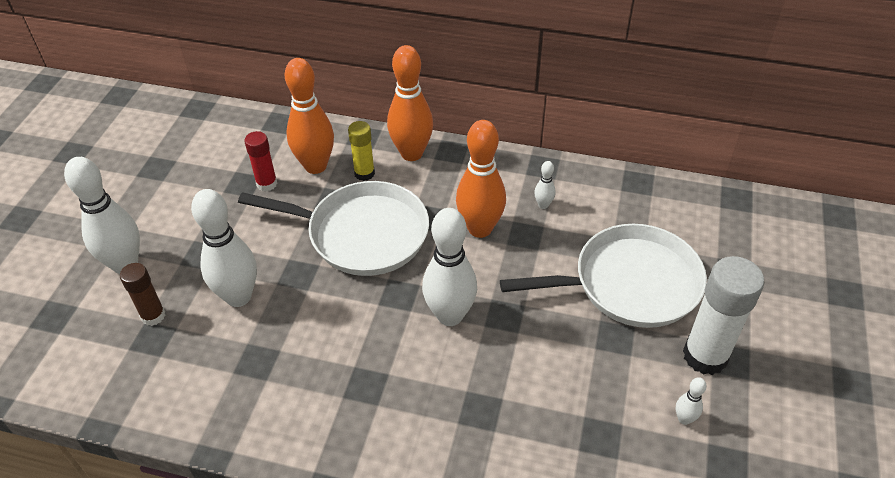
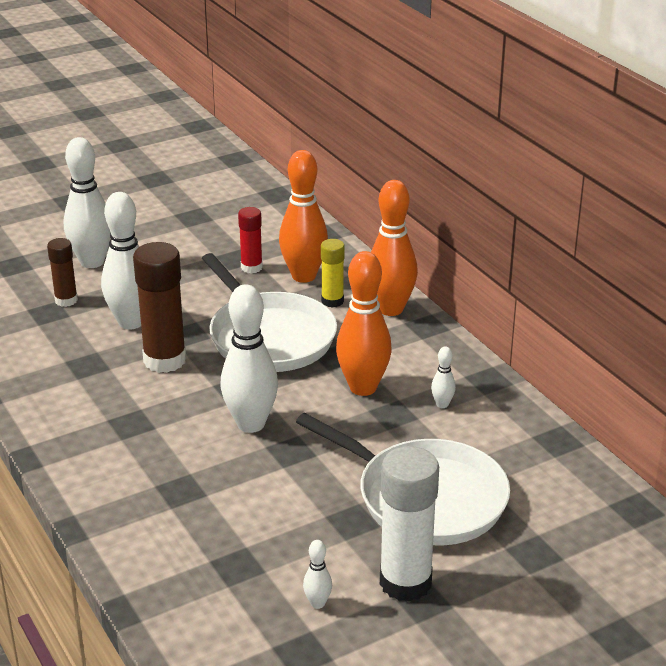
camera: 45 degrees right, 15 degrees down
(313, 310) = (165, 360): none -> brown glue stick

